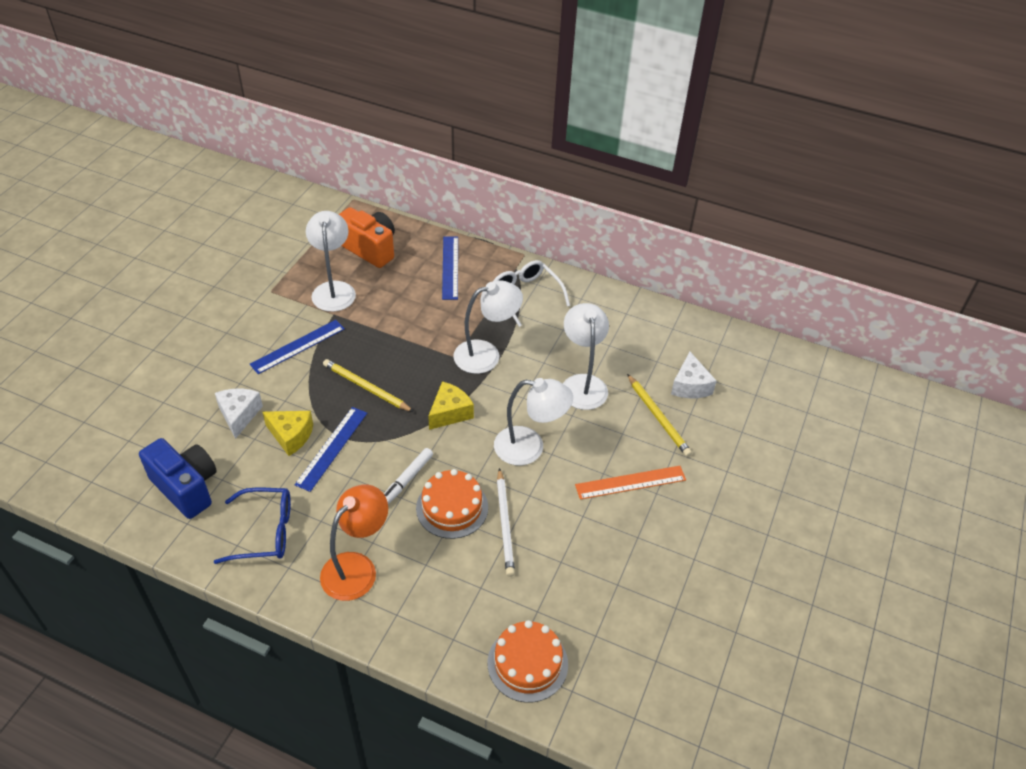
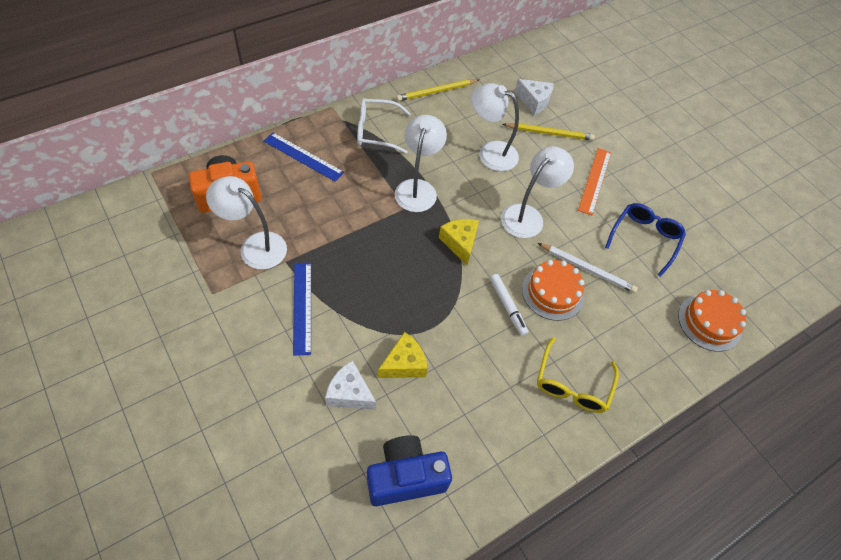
camera: 60 degrees left, 10 degrees up
(265, 532) = (496, 435): blue glasses -> blue glasses (644, 239)
(332, 448) = (439, 340): blue ruler -> none
(357, 567) = (572, 384): orange lamp -> yellow glasses
(366, 387) = (391, 283): yellow pencil -> yellow pencil (436, 92)

